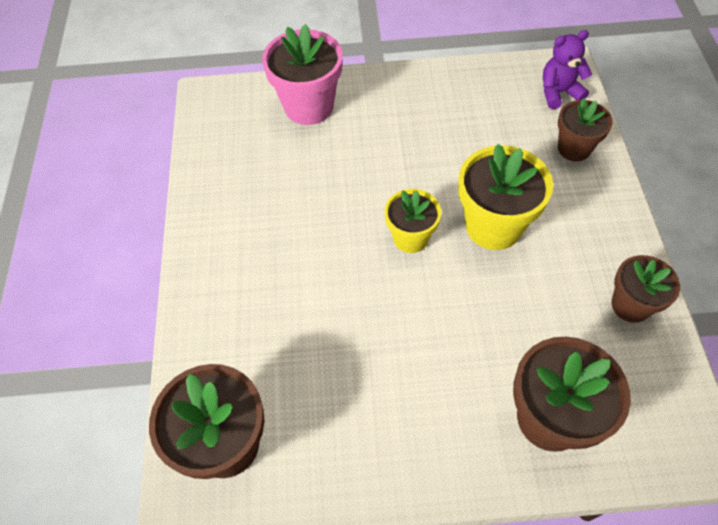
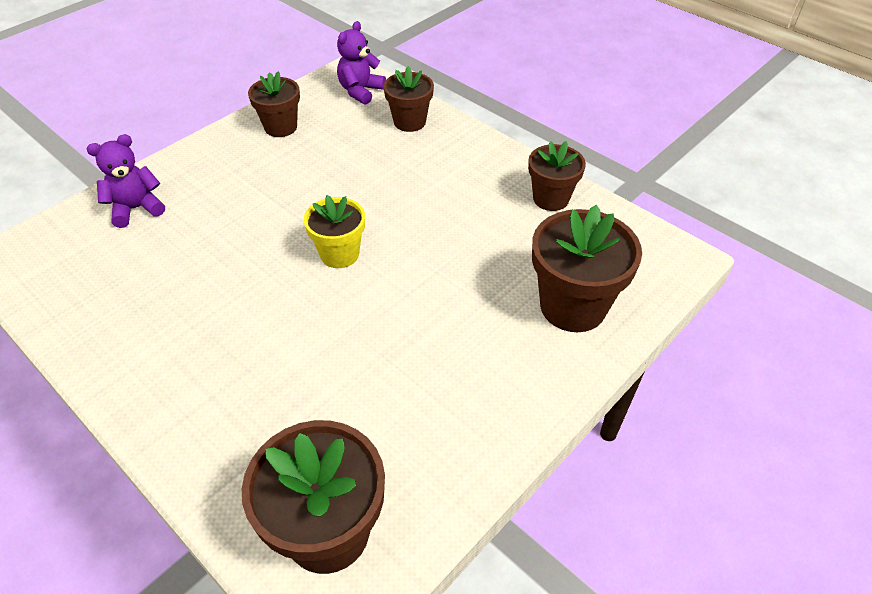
camera: 45 degrees left, 10 degrees down
(309, 106) = (136, 209): pink flower pot -> purple teddy bear
(464, 92) = (281, 127): none -> brown flower pot
(493, 226) = (400, 206): yellow flower pot -> none

